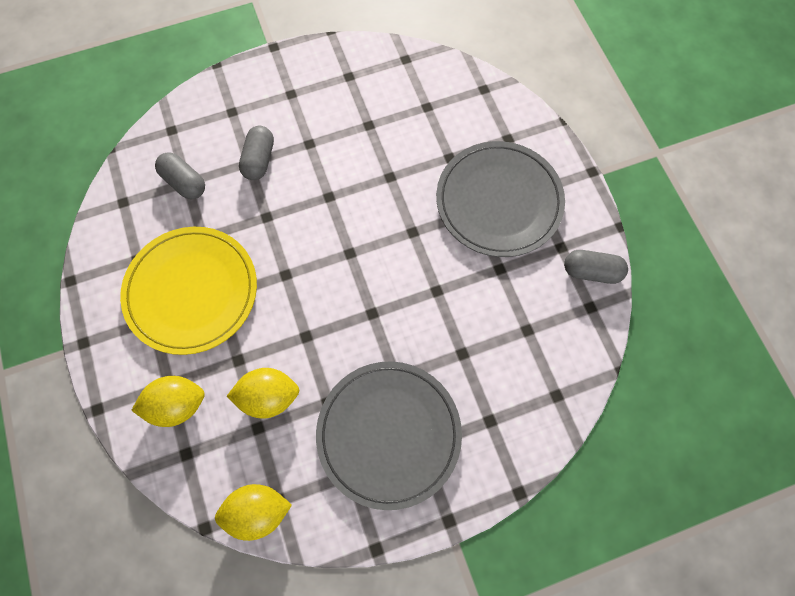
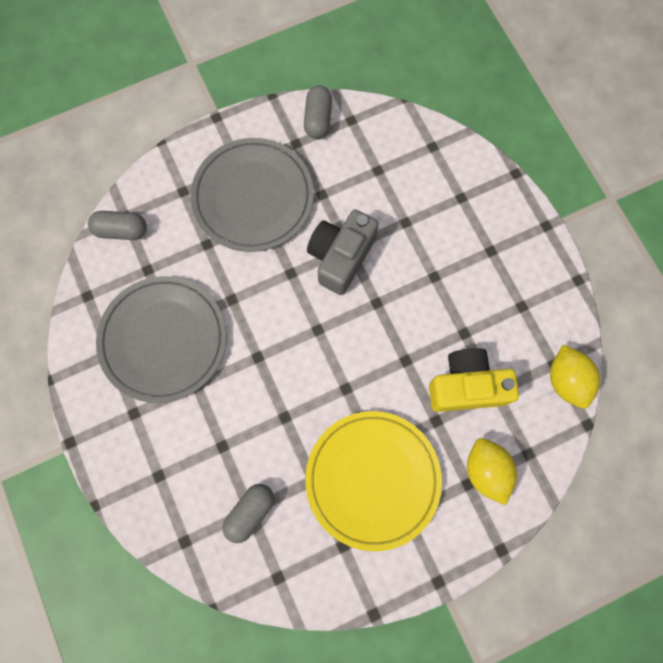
camera: 95 degrees left, 5 degrees up
(259, 160) = (218, 435): grey capsule -> grey capsule (121, 230)
(269, 397) = (467, 386): yellow lemon -> yellow camera
(389, 434) = (484, 278): grey plate -> grey plate (163, 340)
(426, 282) = (341, 257): none -> grey camera

